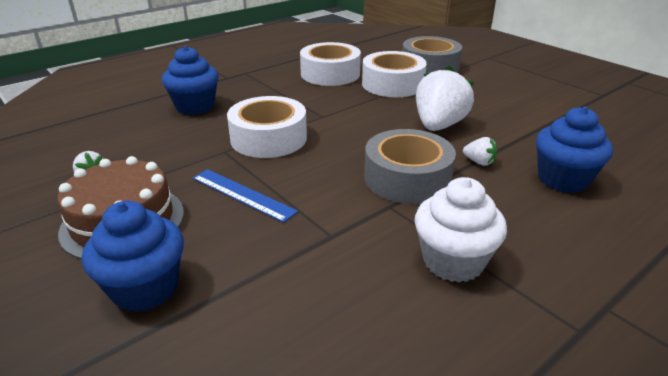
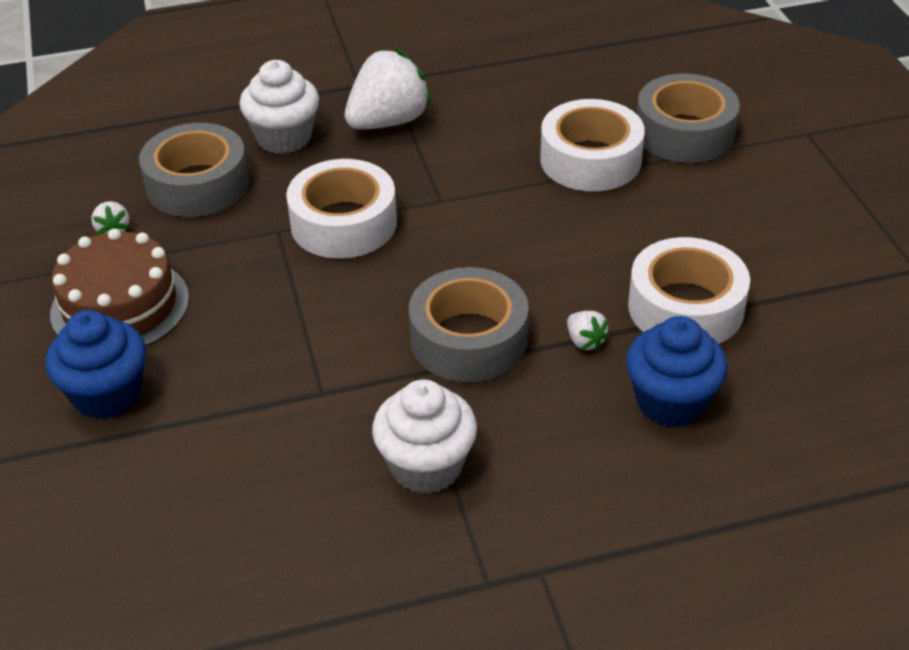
camera: 25 degrees right, 10 degrees up
(147, 139) = (198, 184): none -> grey tape
(195, 106) = (284, 138): blue cupcake -> white cupcake
(242, 194) = (261, 306): blue ruler -> none
(330, 74) = (513, 113): white tape -> white tape (685, 308)
(439, 125) = (588, 262): white strawberry -> white strawberry (388, 121)

